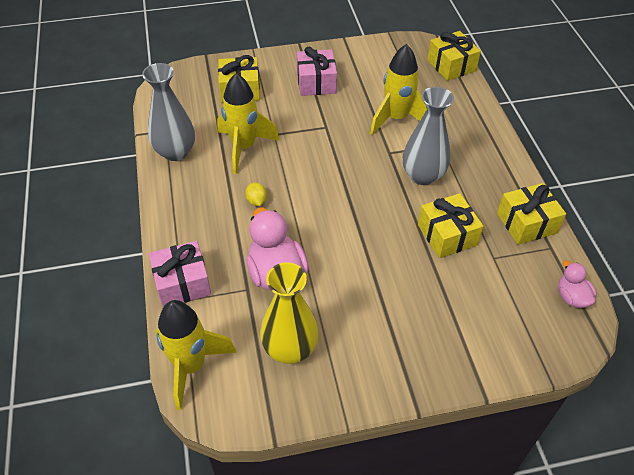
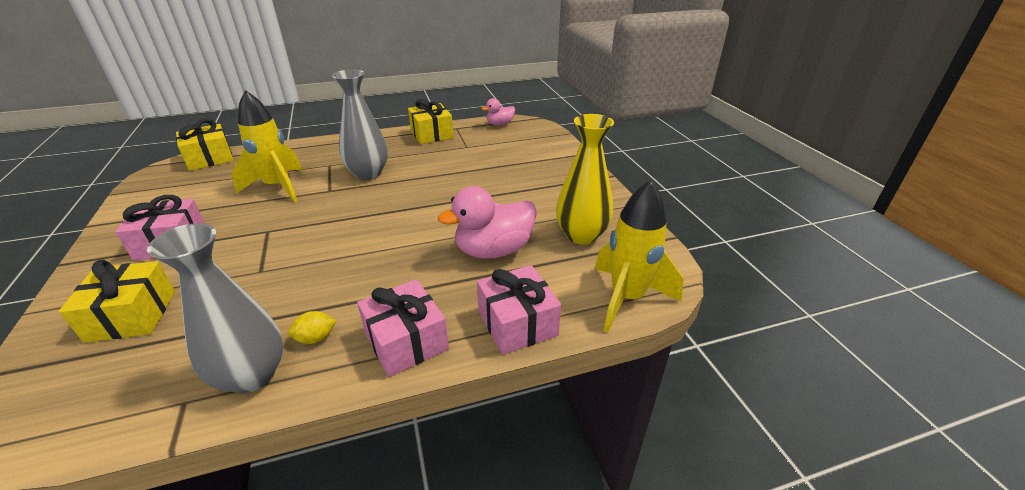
camera: 95 degrees left, 15 degrees down
(182, 219) = (406, 341): none -> pink gift
(244, 148) = (276, 296): yellow rocket -> none
(256, 201) = (383, 274): yellow lemon -> yellow lemon (316, 338)
(447, 235) = (442, 163): yellow gift -> none

